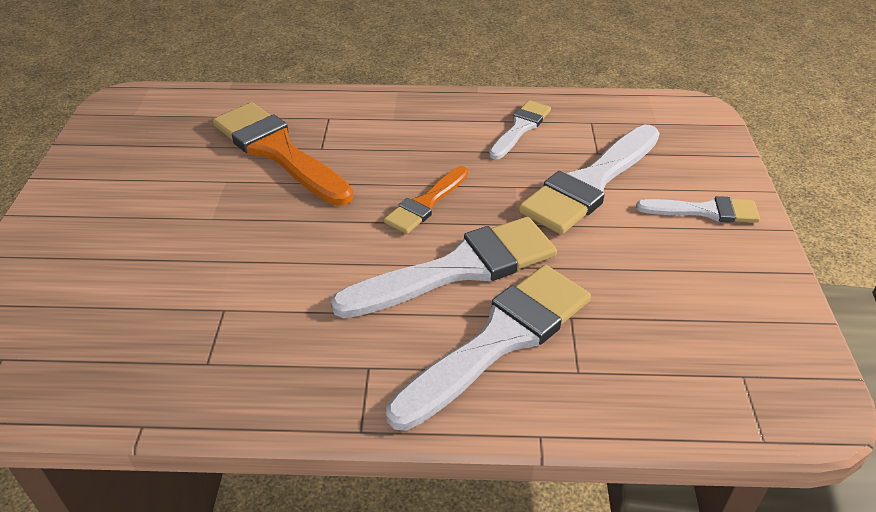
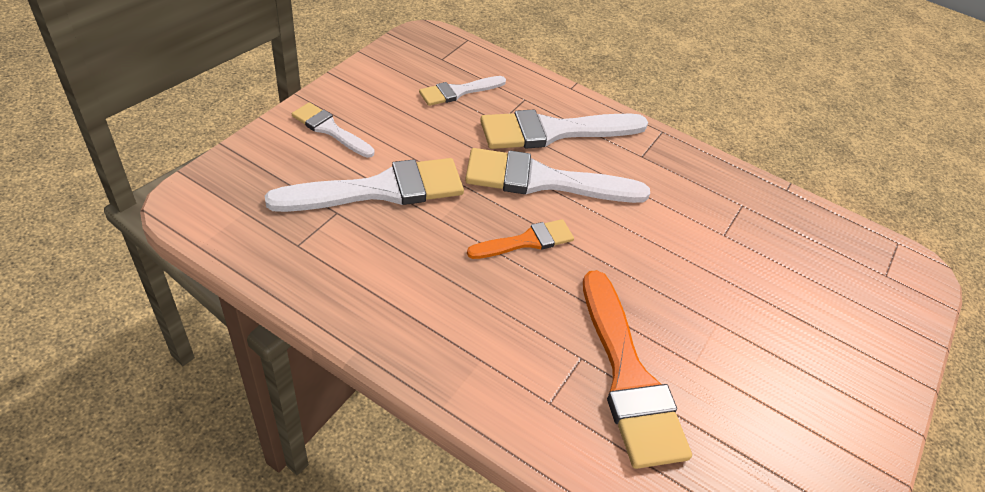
camera: 155 degrees left, 5 degrees up
(520, 128) = (369, 274): white brush -> white brush (458, 92)

